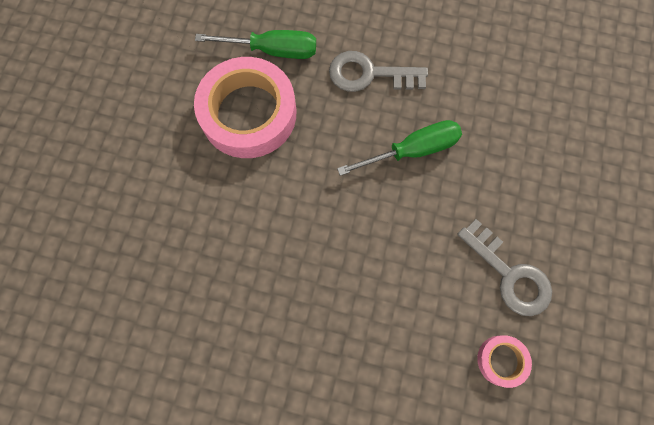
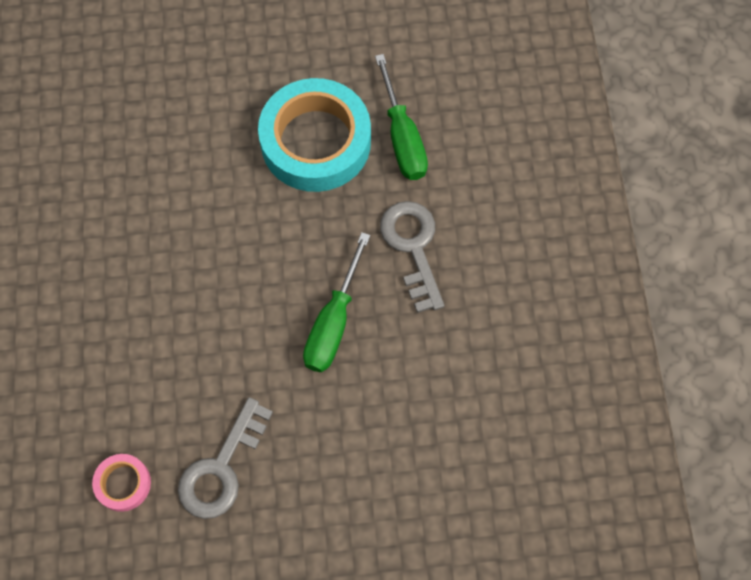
camera: 70 degrees right, 5 degrees down
(248, 113) = (316, 142): pink tape -> turquoise tape
(412, 150) = (333, 322): green screwdriver -> green screwdriver turned 60 degrees clockwise

